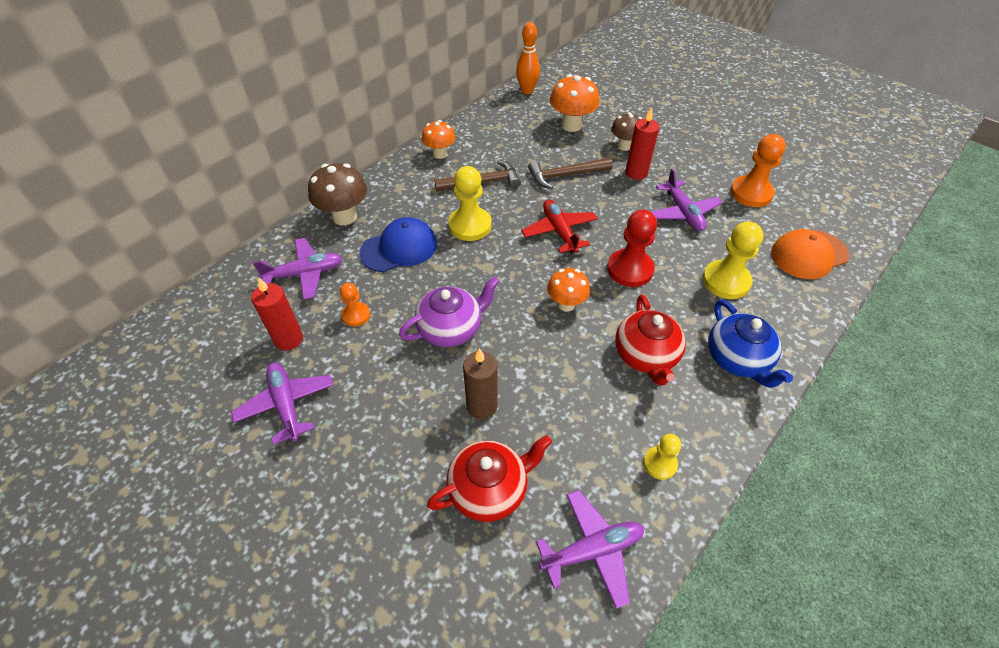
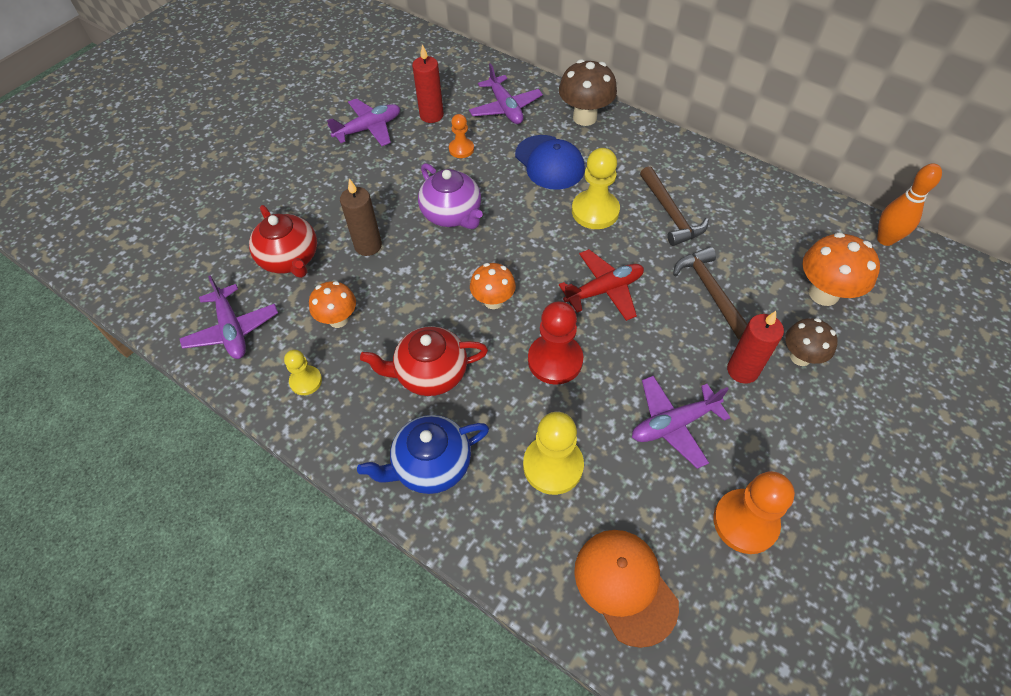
camera: 85 degrees right, 5 degrees up
(440, 154) = (709, 171): orange mushroom -> orange mushroom (338, 319)

